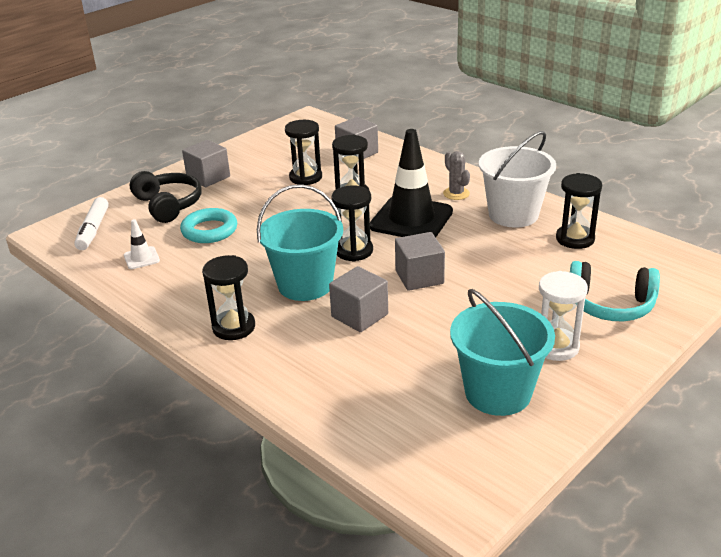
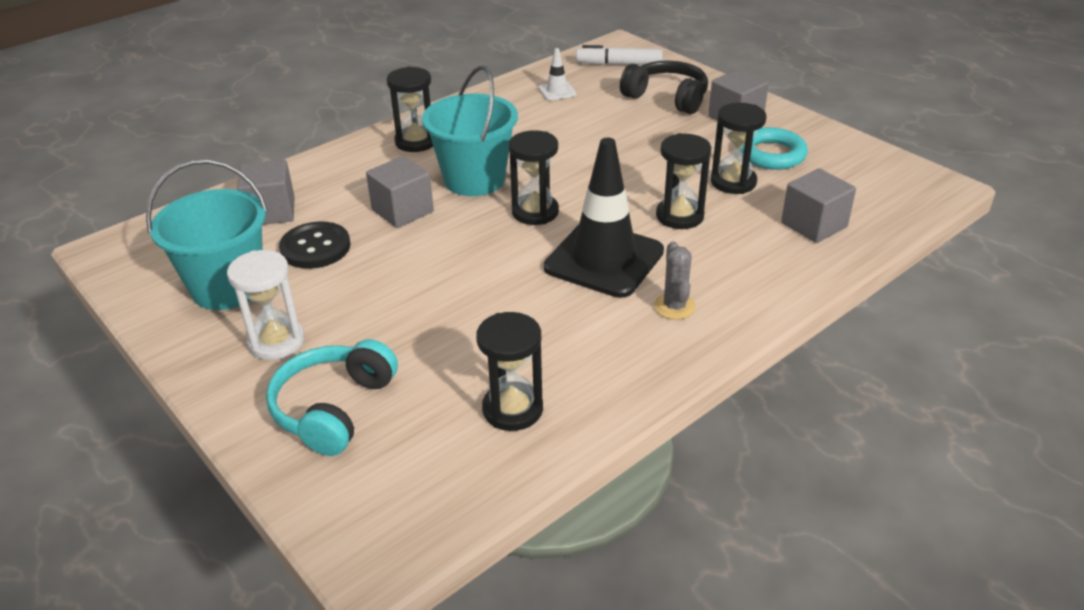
camera: 95 degrees right, 5 degrees up
(168, 205) = (667, 98): black headphones -> black headphones turned 120 degrees counterclockwise
(209, 230) = (605, 123): turquoise ring -> turquoise ring (771, 154)
(419, 277) = (461, 255): grey cube -> grey cube (271, 212)
(425, 354) = (315, 247): none -> black button
(456, 193) = (674, 306): grey cactus -> grey cactus turned 75 degrees counterclockwise
(513, 214) = (600, 356): white bucket -> none

